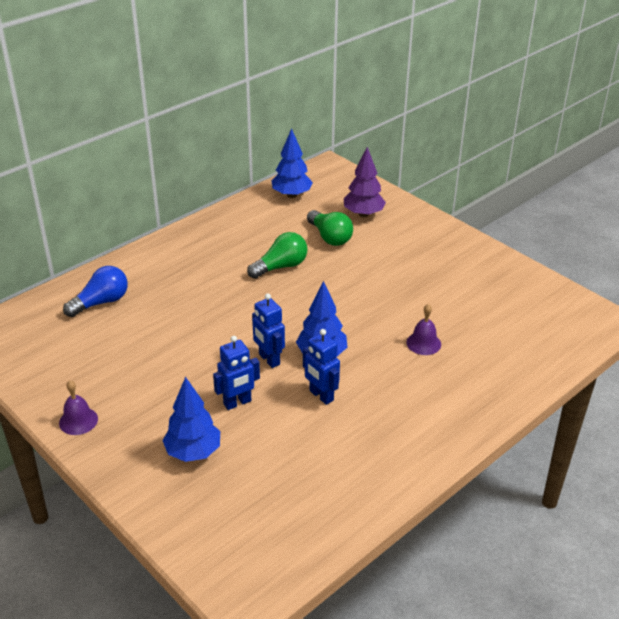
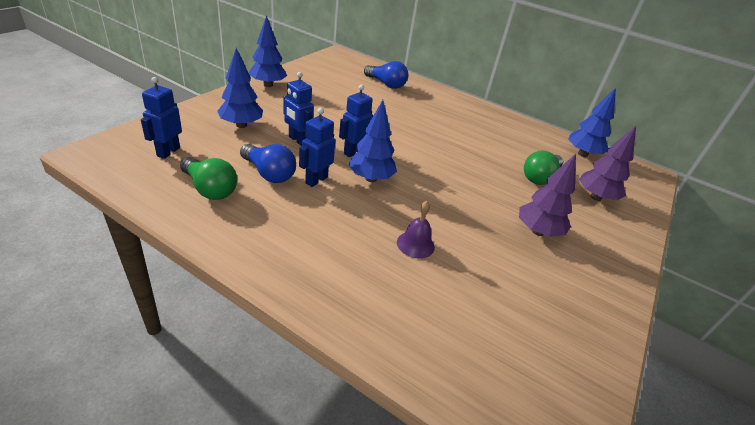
camera: 70 degrees right, 0 degrees up
(78, 421) = (268, 85): purple bell -> blue tree
(250, 521) = (168, 152): none -> blue robot
(280, 267) = (476, 152): green light bulb -> green light bulb (210, 189)
(305, 432) = (269, 173): none -> blue light bulb
(409, 265) = (537, 231): none -> purple tree

